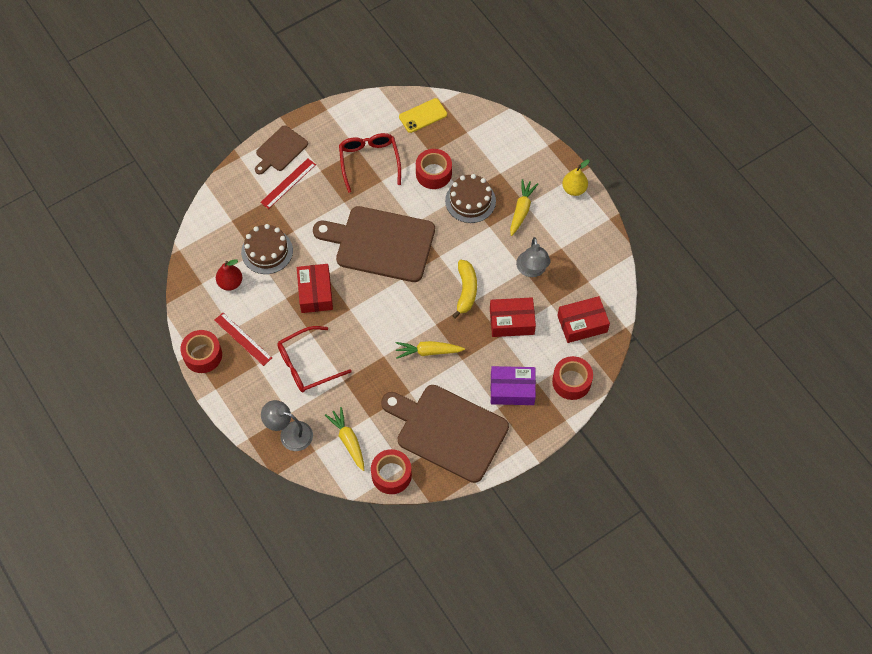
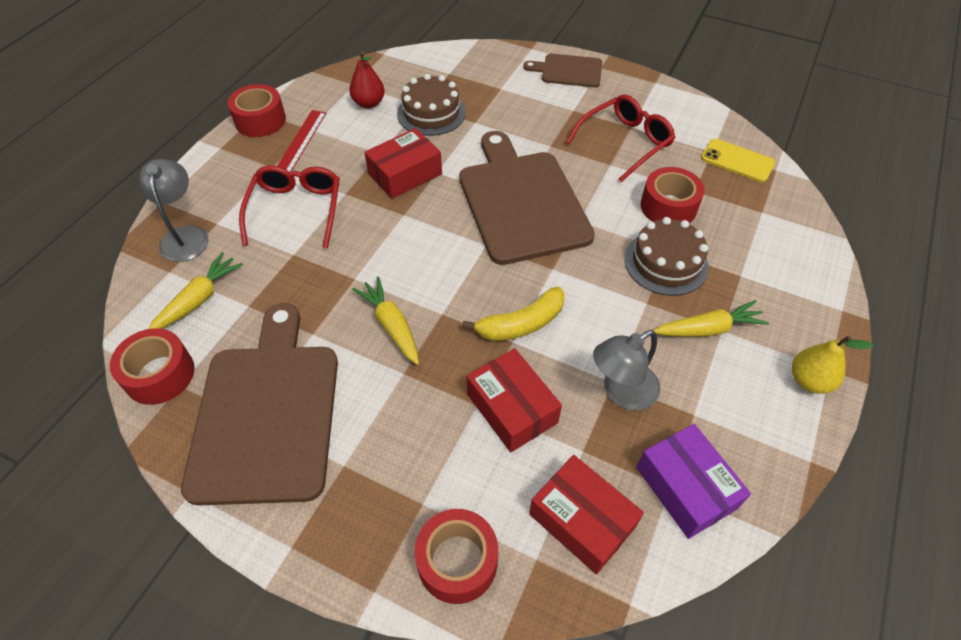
camera: 60 degrees right, 10 degrees down
(288, 183) = (532, 93): red ruler -> none
(307, 365) = (296, 209): red glasses -> red glasses turned 60 degrees clockwise
(512, 389) = (389, 470): purple box -> purple box (686, 487)

